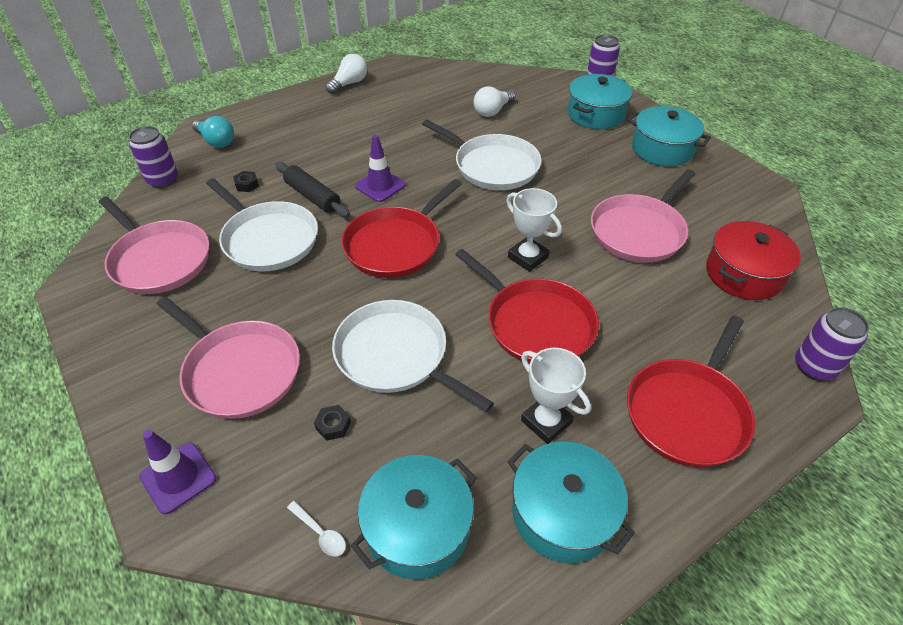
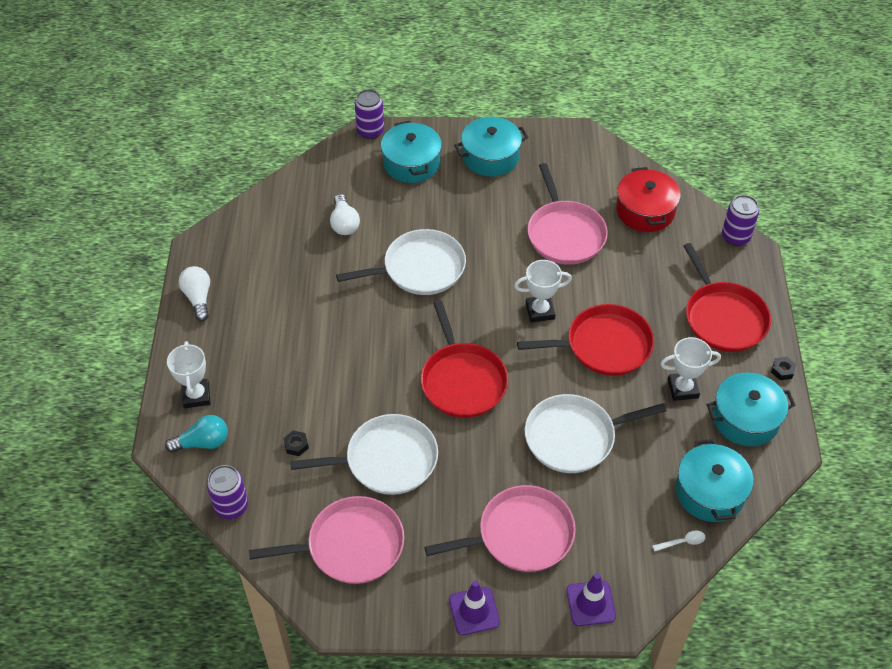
camera: 55 degrees left, 5 degrees up
(258, 120) = (196, 396): none -> white trophy
(312, 196) = (355, 406): black rolling pin -> none
(333, 425) = (608, 500): black nut -> black nut (782, 370)
(380, 186) = (381, 354): purple traffic cone -> purple traffic cone (474, 611)

